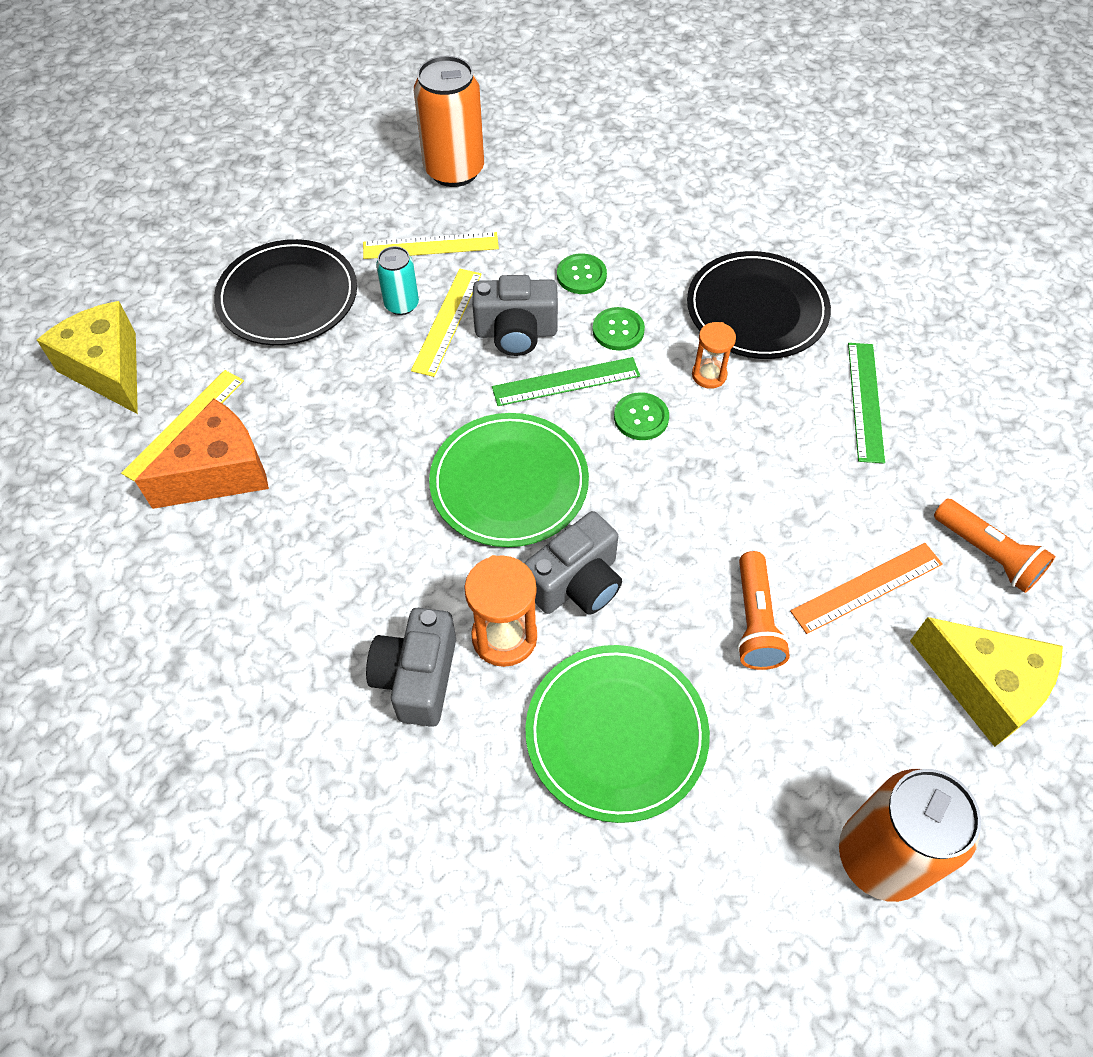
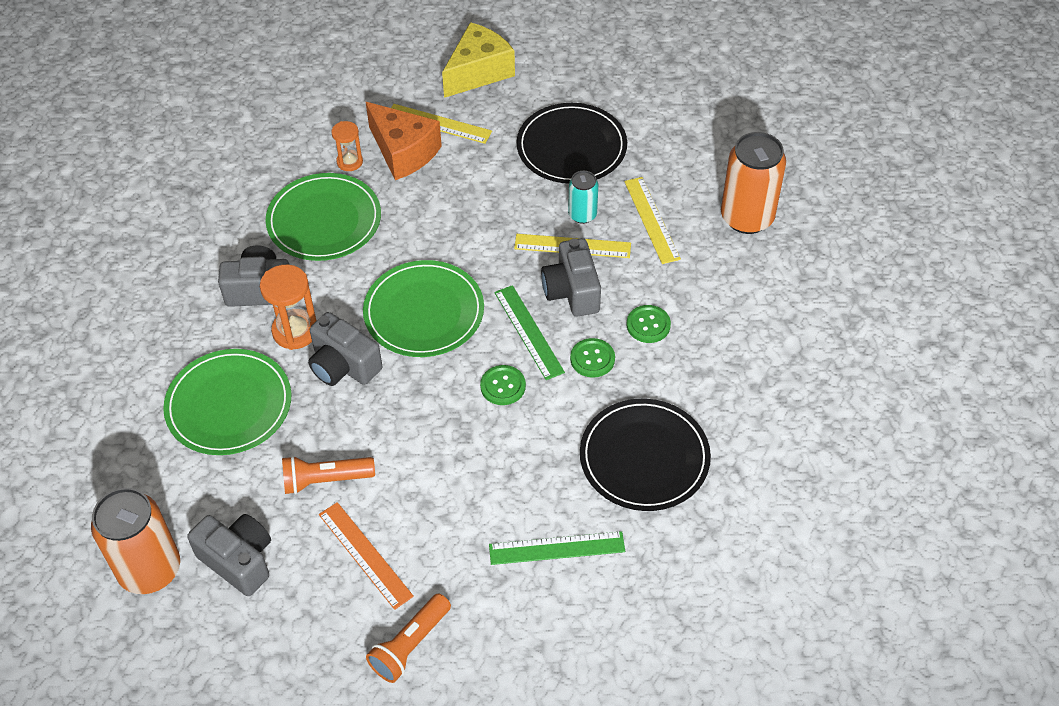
camera: 80 degrees right, 5 degrees down
(312, 582) = (324, 220): none -> green plate
(709, 375) = (558, 428): orange hourglass -> orange hourglass (349, 162)
(870, 736) = (238, 560): none -> grey camera
(984, 687) = (286, 639): yellow cheese -> none

